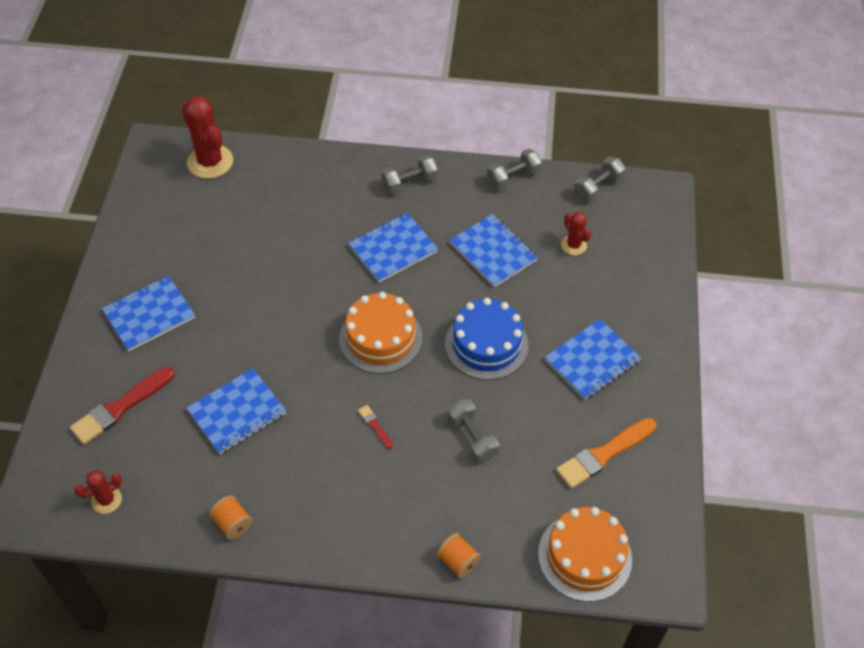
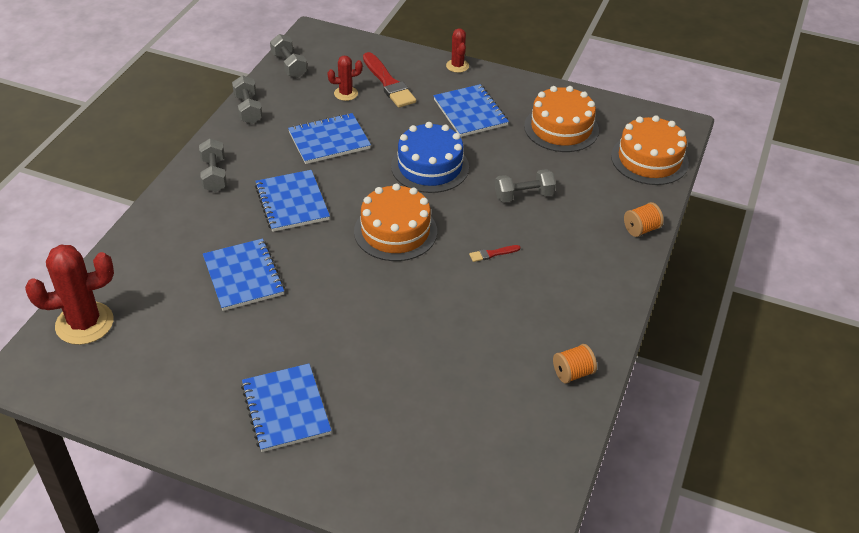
camera: 75 degrees left, 10 degrees down
(106, 500) = (520, 476): red cactus -> red cactus (457, 66)
(120, 407) = (404, 450): red brush -> red brush (388, 83)
(237, 412) = (444, 351): blue notebook -> blue notebook (243, 276)
(603, 454) = (561, 128): orange brush -> orange cake

